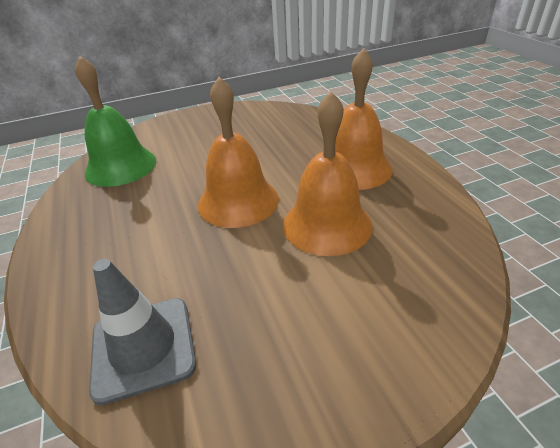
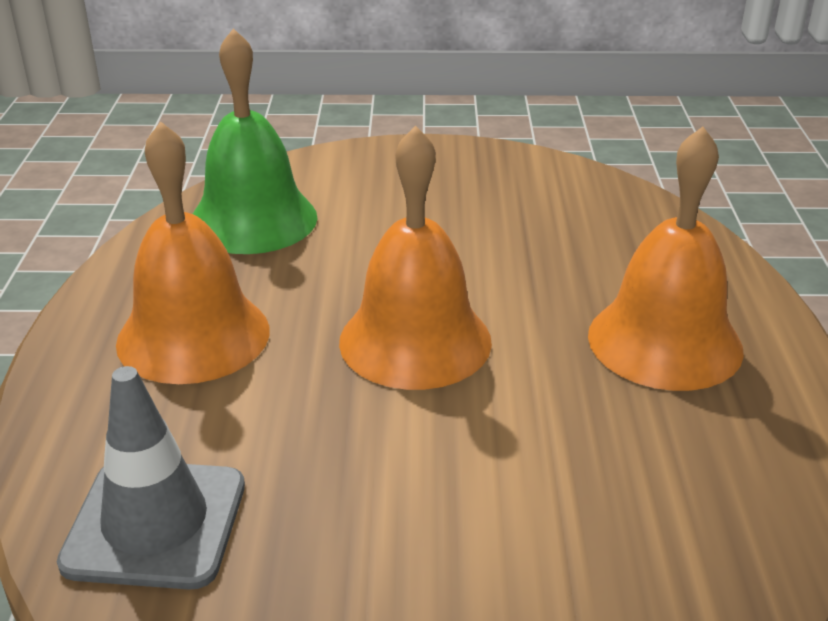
camera: 20 degrees right, 5 degrees down
(327, 224) = (546, 430): orange bell -> orange bell (193, 336)

